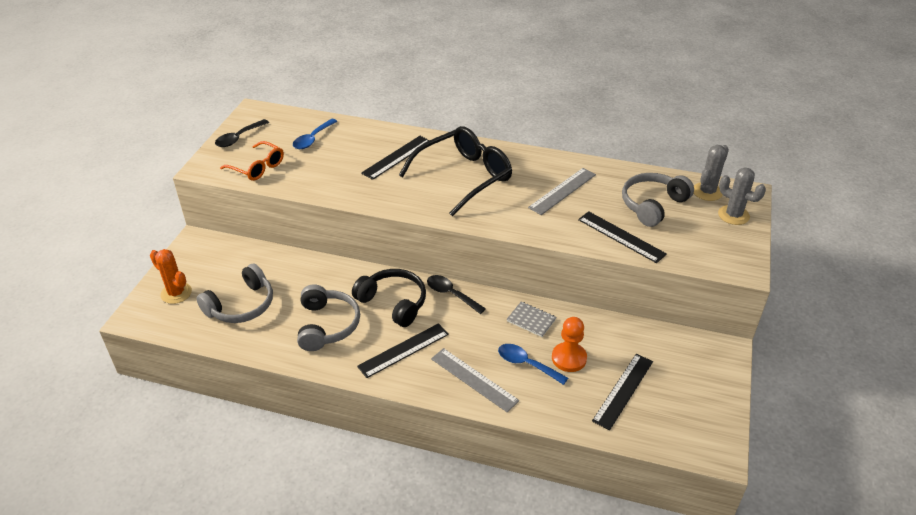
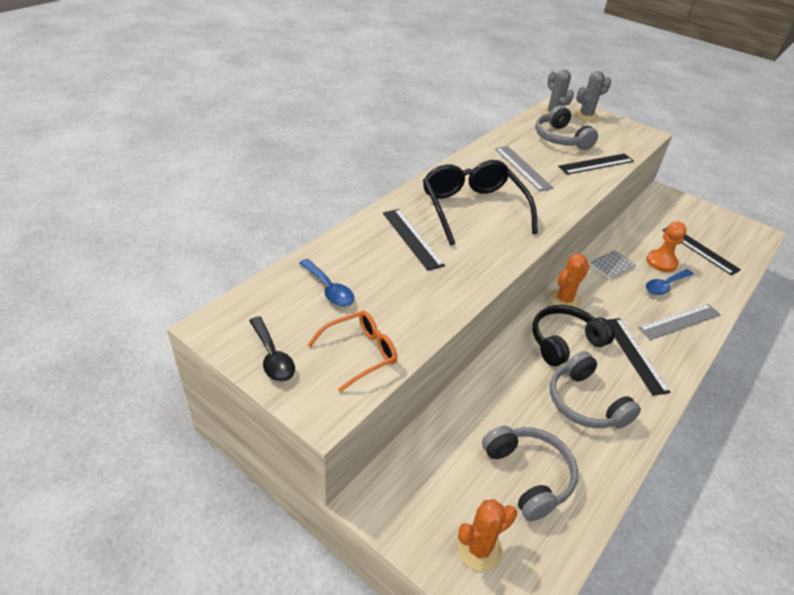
camera: 70 degrees left, 0 degrees up
(327, 325) = (585, 403): grey headphones -> grey headphones turned 135 degrees counterclockwise
(451, 294) = (564, 300): black spoon -> orange cactus

